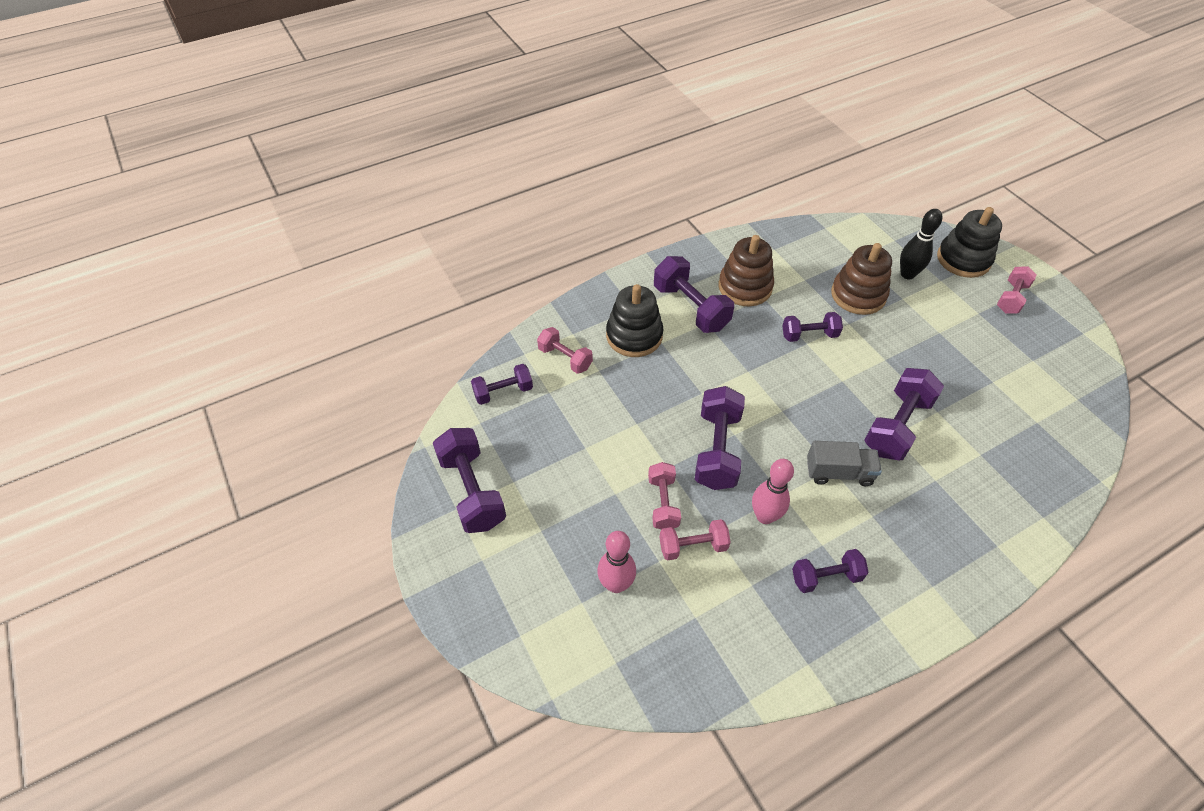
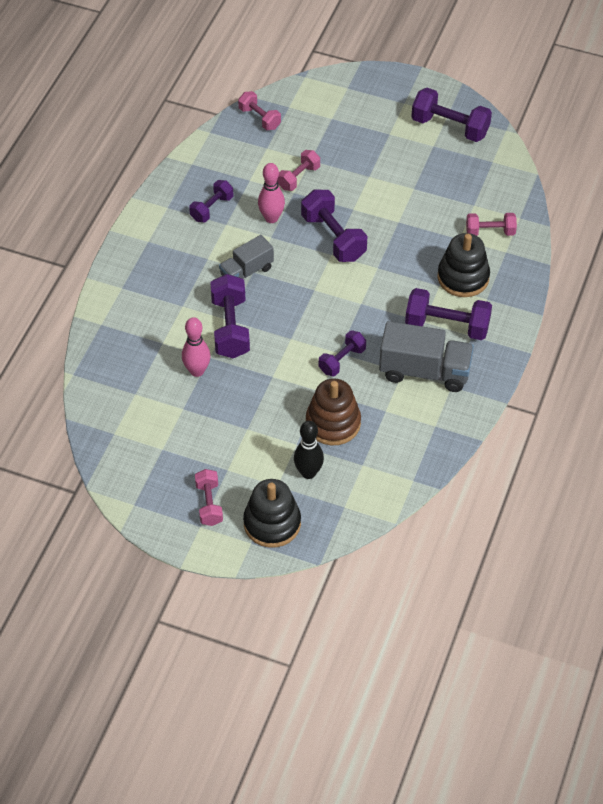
camera: 140 degrees right, 0 degrees up
(503, 392) = (501, 186): purple dumbbell -> none
(616, 584) = (322, 136): pink bowling pin -> pink bowling pin (197, 371)
(663, 503) = (336, 188): pink dumbbell -> pink dumbbell (259, 118)
(745, 287) = (424, 371): brown stacking toy -> grey truck

